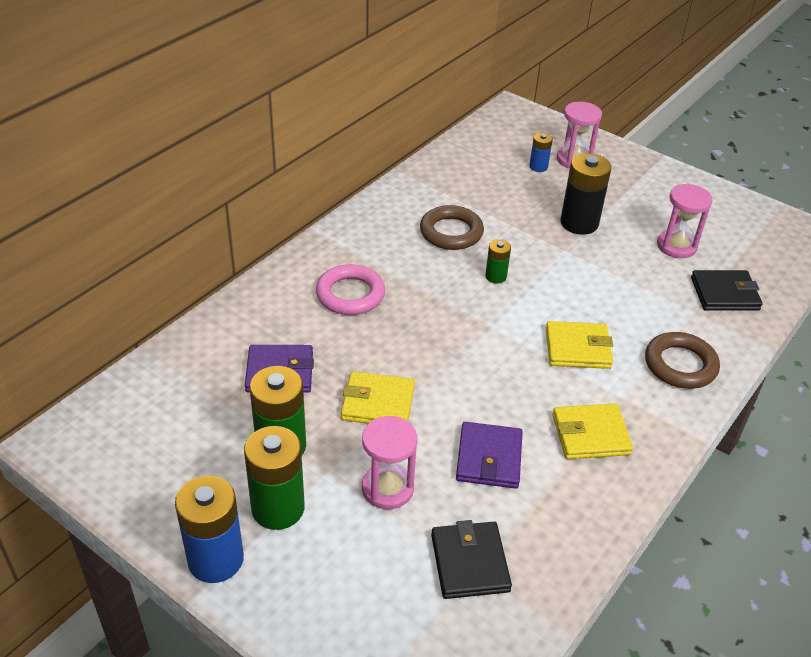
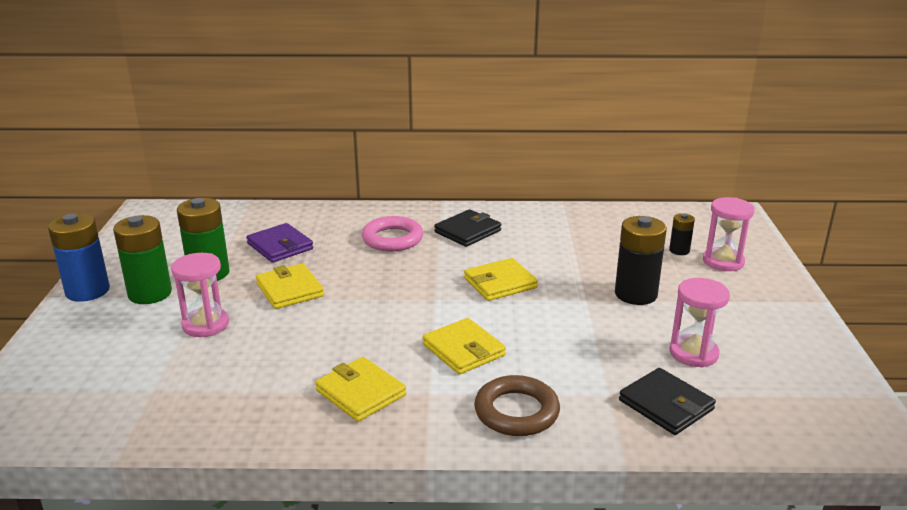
camera: 55 degrees right, 15 degrees down
(451, 232) = (524, 247): brown ring -> none
(470, 562) = (158, 385): black wallet -> black wallet (468, 231)
(489, 458) = (279, 354): purple wallet -> none
(496, 276) = (500, 283): green battery -> yellow wallet
(538, 167) = (679, 250): blue battery -> black battery

